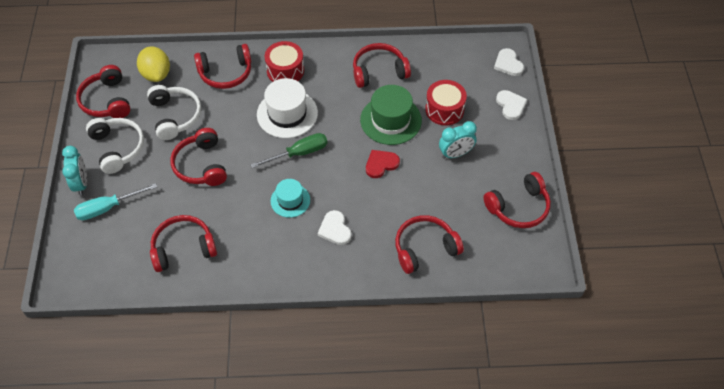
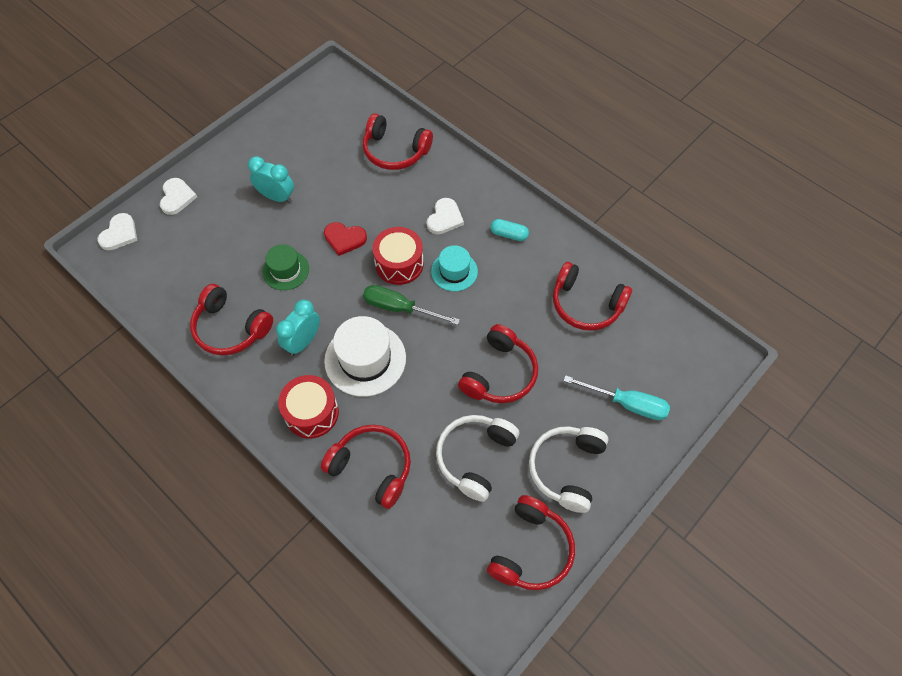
camera: 135 degrees left, 5 degrees up
(81, 183) = (635, 456): turquoise clock -> turquoise clock (303, 342)
(156, 74) = (446, 539): yellow lemon -> none
(280, 254) = (509, 234): none -> turquoise capsule
(391, 120) = (285, 270): green hat -> green hat, size x0.61
(444, 110) = (231, 240): red drum -> red drum (399, 264)
(510, 105) = (177, 197): white heart -> white heart turned 150 degrees clockwise
(518, 207) = (291, 123): red headphones -> none

